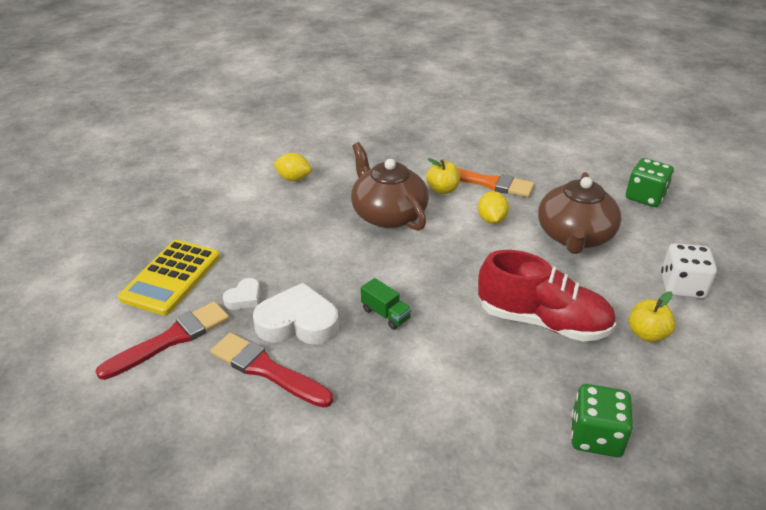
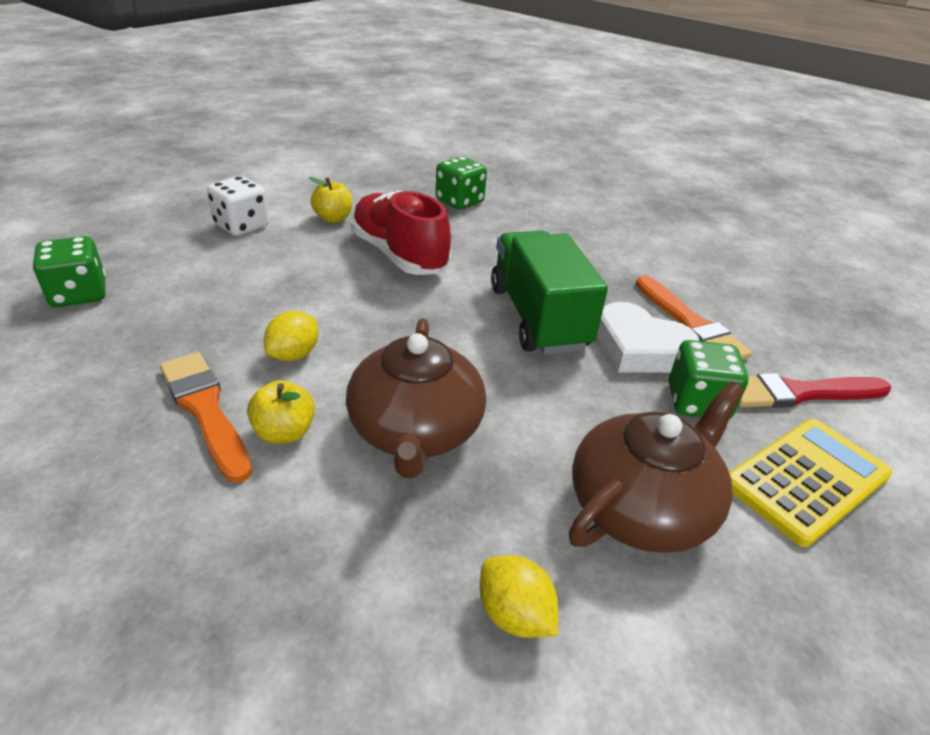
camera: 150 degrees left, 0 degrees up
(244, 298) = (697, 402): white heart -> green dice
(267, 370) = (690, 324): red brush -> orange brush
(385, 314) = (538, 317): green truck -> green truck, size x2.41
(574, 236) = (242, 295): brown teapot -> brown teapot (642, 506)

